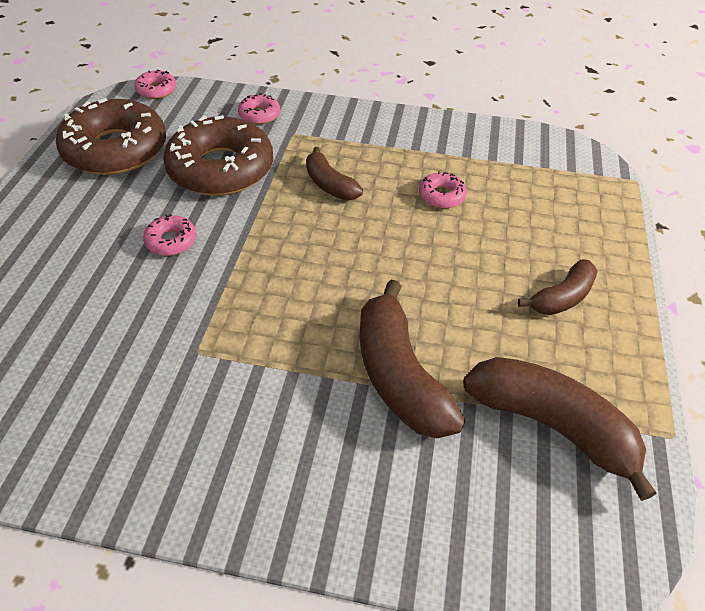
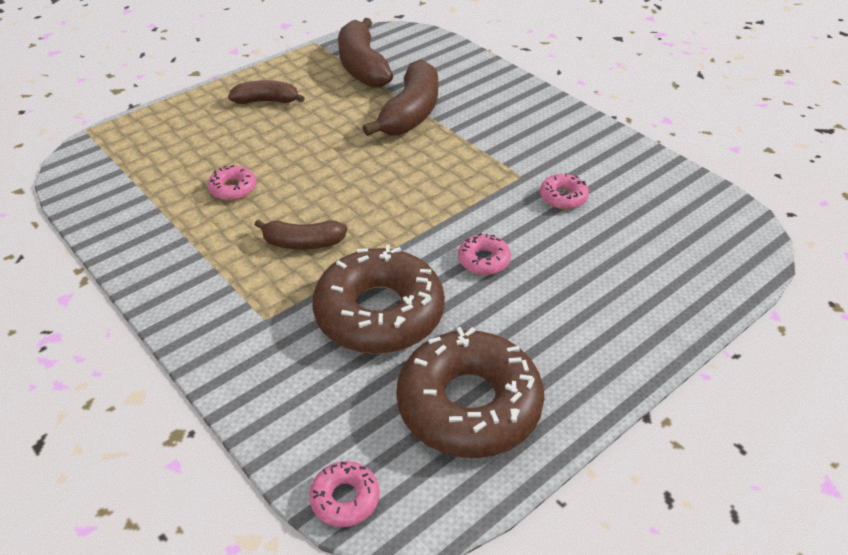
camera: 140 degrees left, 5 degrees down
(259, 115) = (268, 367): pink donut -> pink donut (563, 197)
(329, 185) = (303, 243): brown banana -> brown banana turned 90 degrees clockwise

